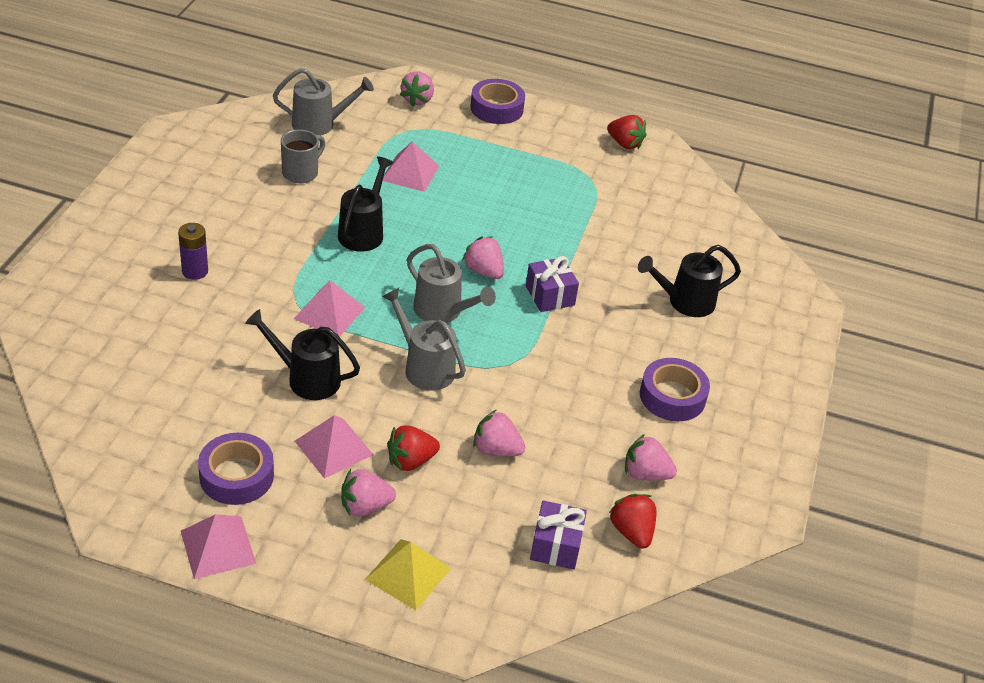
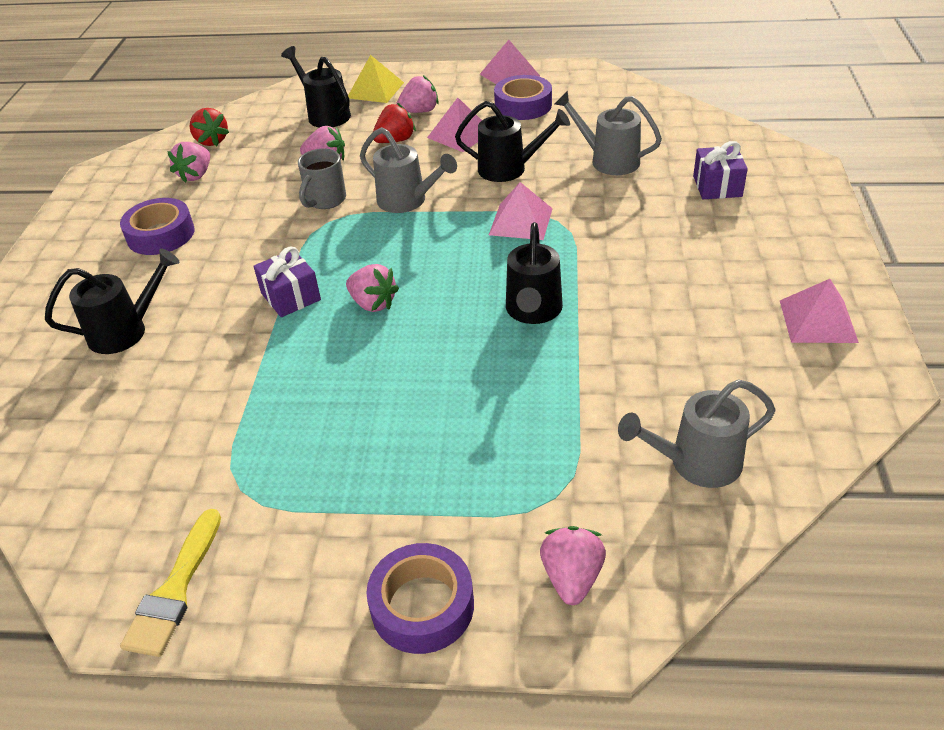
camera: 175 degrees right, 0 degrees up
(195, 271) = (680, 223): purple battery -> none
(301, 172) = (661, 369): grey mug -> grey mug (325, 200)
(410, 173) = (515, 414): pink pyramid -> pink pyramid (817, 321)
(443, 312) = (405, 251): grey watering can -> grey watering can (608, 160)
(485, 540) = (324, 114): none -> black watering can
(556, 546) = (271, 122): purple gift -> purple gift (717, 186)
(624, 144) = (175, 589): red strawberry -> yellow brush
(645, 474) = (196, 175): pink strawberry -> pink strawberry turned 105 degrees clockwise

